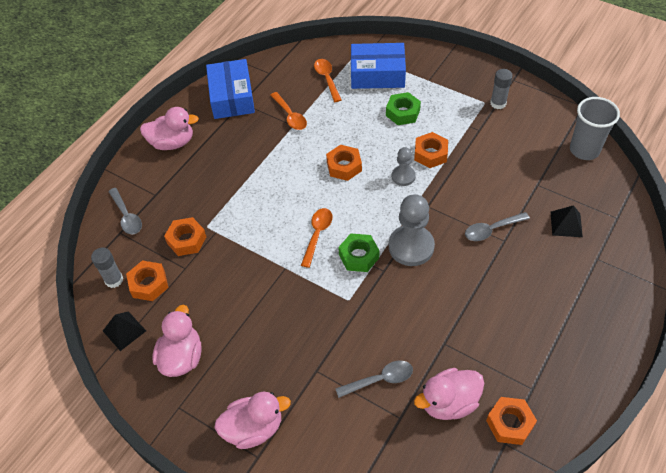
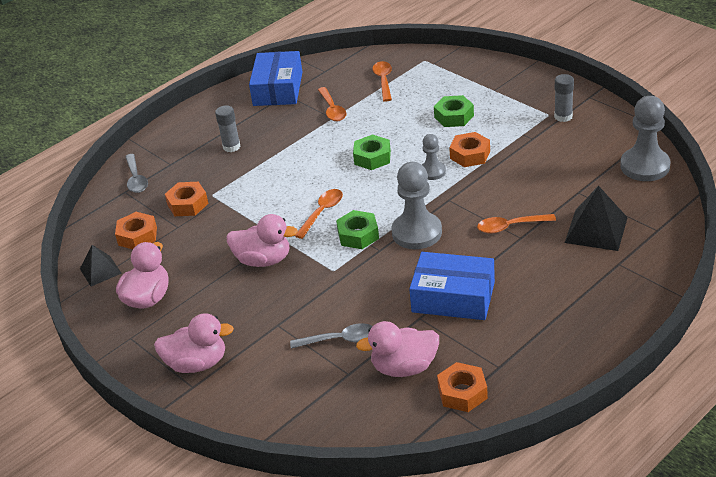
camera: 15 degrees right, 15 degrees down
(114, 280) = (105, 229): grey glue stick -> grey glue stick (231, 147)
(172, 143) = (203, 122): pink duck -> pink duck (263, 260)
(344, 166) = (372, 157): orange nut -> green nut
(377, 74) = (439, 80): blue box -> blue box (453, 297)
(491, 230) = (510, 227): grey spoon -> orange spoon
(566, 224) = (596, 230): black pyramid -> black pyramid, size x1.58
(584, 150) = (645, 166): grey cup -> grey pawn

